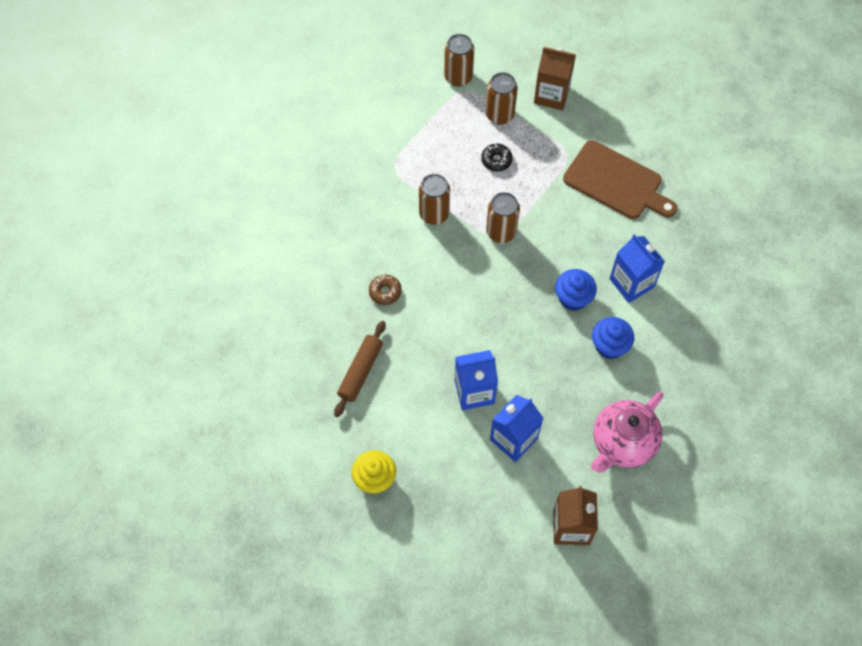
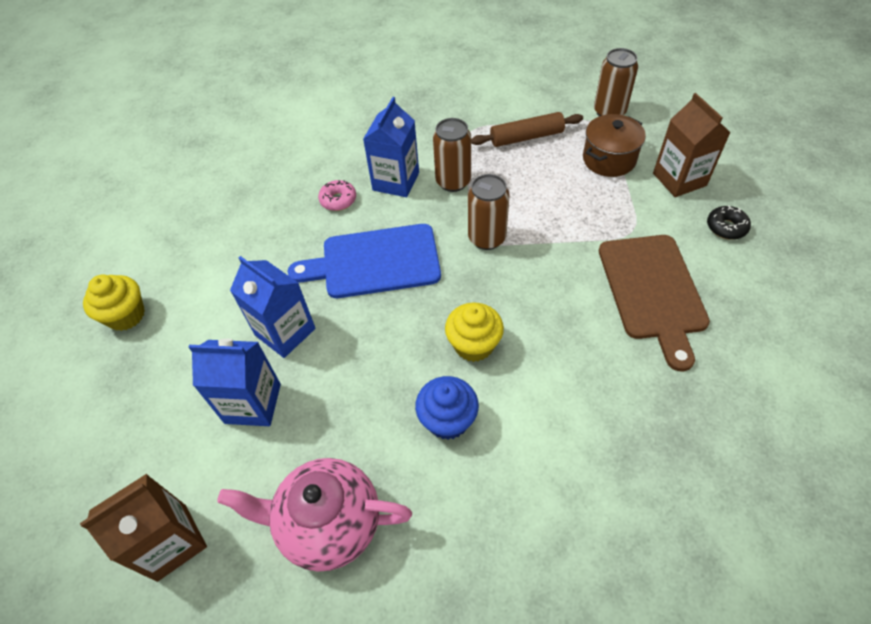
camera: 55 degrees right, 10 degrees down
(360, 371) = (239, 234): brown rolling pin -> brown rolling pin (526, 137)
(385, 292) = (338, 200): brown donut -> pink donut
(462, 306) = (375, 262): none -> blue cutting board
(496, 160) = (559, 186): black donut -> black donut (726, 227)
(499, 115) = (609, 159): brown can -> brown pot
(573, 298) = (474, 345): blue cupcake -> yellow cupcake
(631, 283) = (549, 388): blue carton -> blue carton (396, 181)

